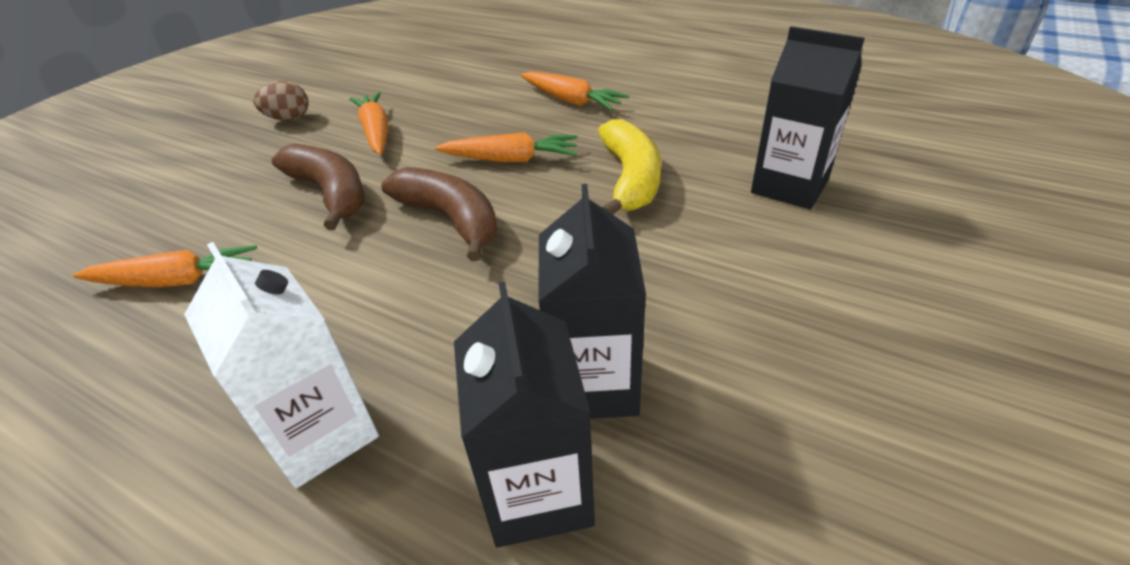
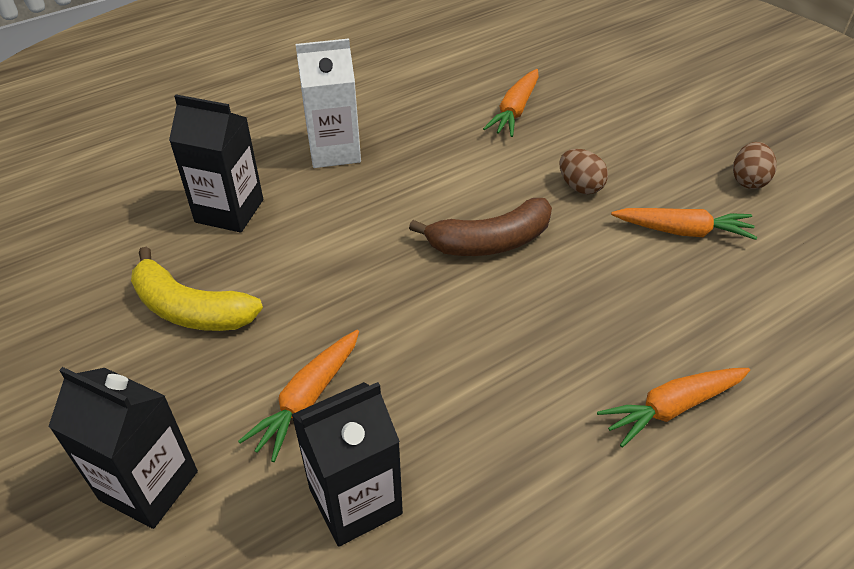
camera: 115 degrees right, 5 degrees up
(330, 193) = (580, 186): brown banana -> brown egg
(511, 159) = (562, 307): orange carrot -> orange carrot (307, 399)
(593, 384) = (268, 255): black carton -> black carton (149, 485)
(630, 179) = (464, 378): yellow banana -> yellow banana (191, 309)

